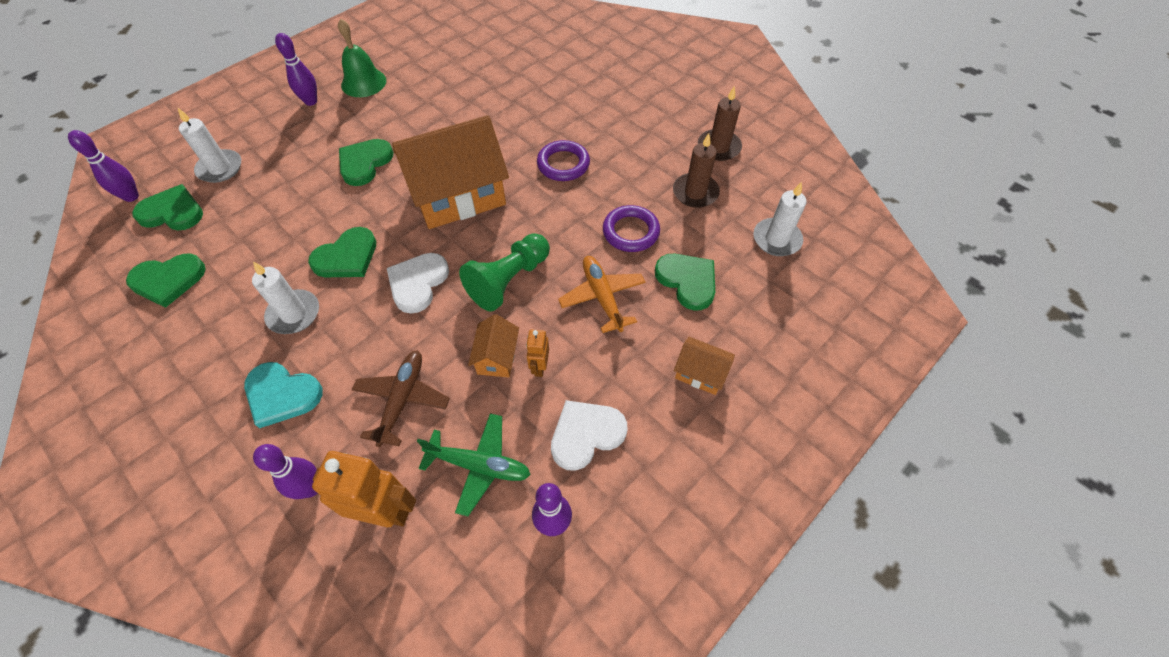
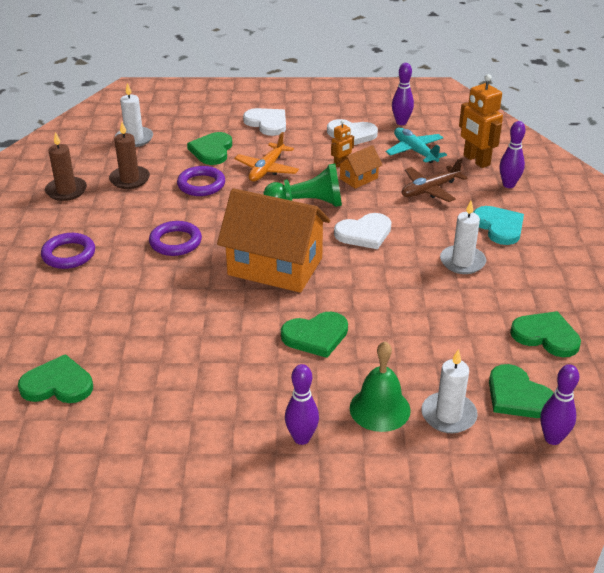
camera: 135 degrees left, 20 degrees down
(347, 257) = (397, 274): green heart -> green heart (58, 384)
(363, 82) = (228, 425): green bell -> green bell (380, 409)
(479, 465) = (414, 151): green plane -> turquoise plane
(619, 106) = (69, 254): none -> purple ring
(700, 373) = (267, 123): orange house -> white heart

